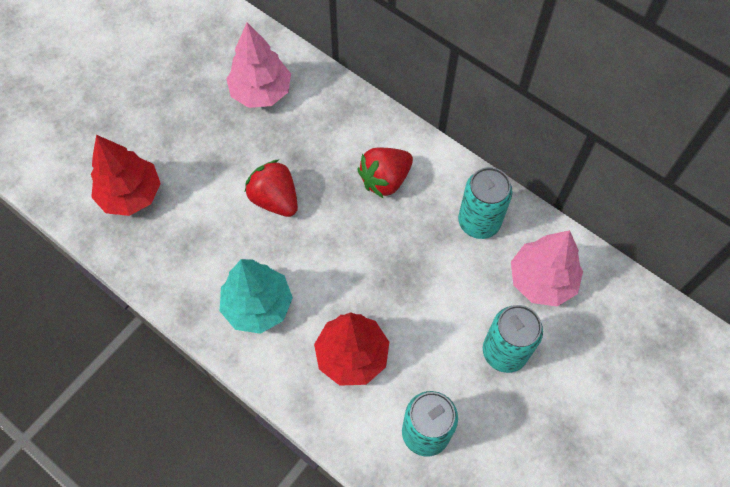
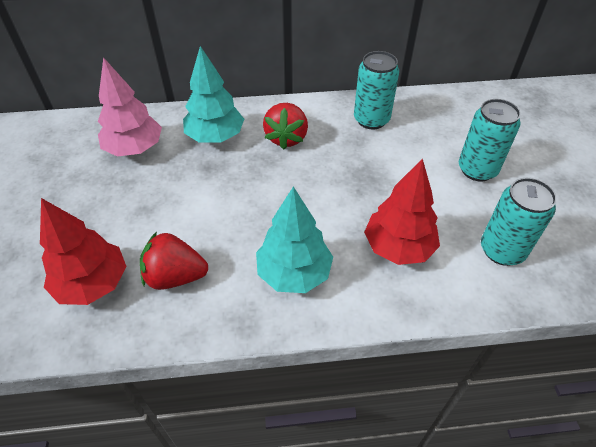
camera: 45 degrees left, 15 degrees down
(275, 199) = (223, 200): red strawberry -> red strawberry (175, 276)
(331, 130) = (215, 137): none -> turquoise tree
(541, 280) = (443, 122): pink tree -> none

